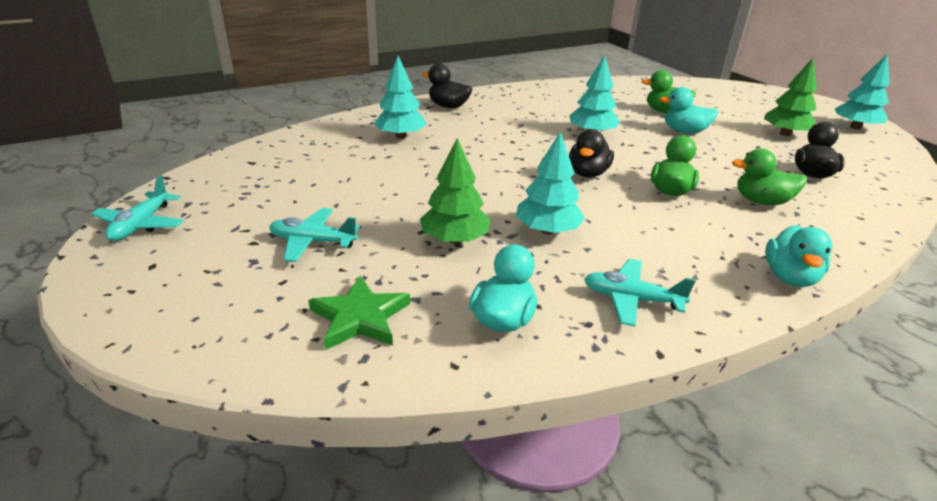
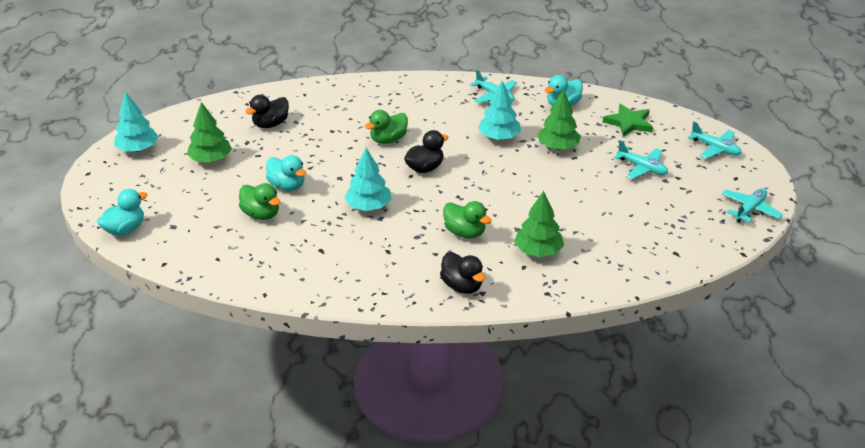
camera: 150 degrees left, 5 degrees up
(181, 310) = (715, 148): none -> turquoise plane
(401, 136) = (538, 251): turquoise tree -> green tree
(761, 201) = (343, 118): green duck -> green duck (465, 232)
(789, 277) = (404, 83): turquoise duck -> turquoise duck (125, 229)

